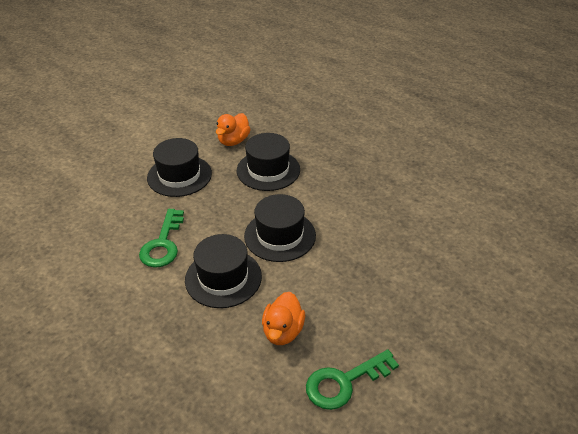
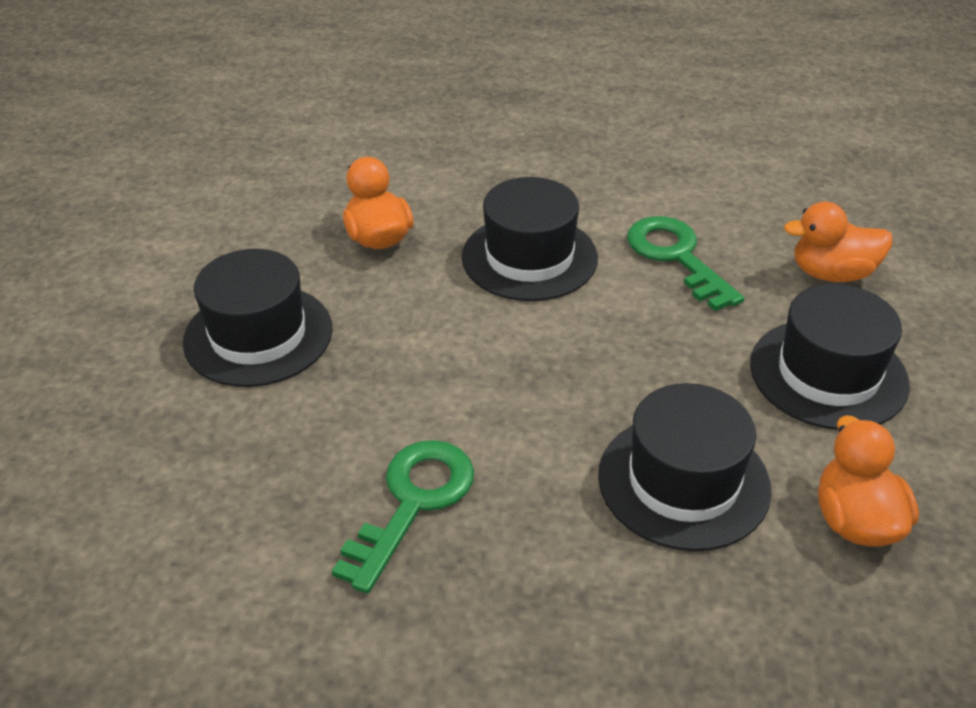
camera: 145 degrees right, 0 degrees up
(118, 205) = (831, 273): none -> orange duck
(280, 235) = (511, 356): black hat -> black hat (258, 335)
(344, 382) = (254, 225): green key -> green key (413, 502)

